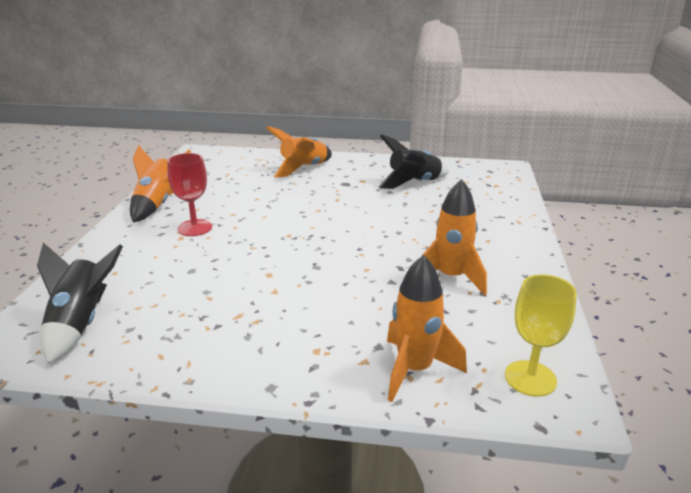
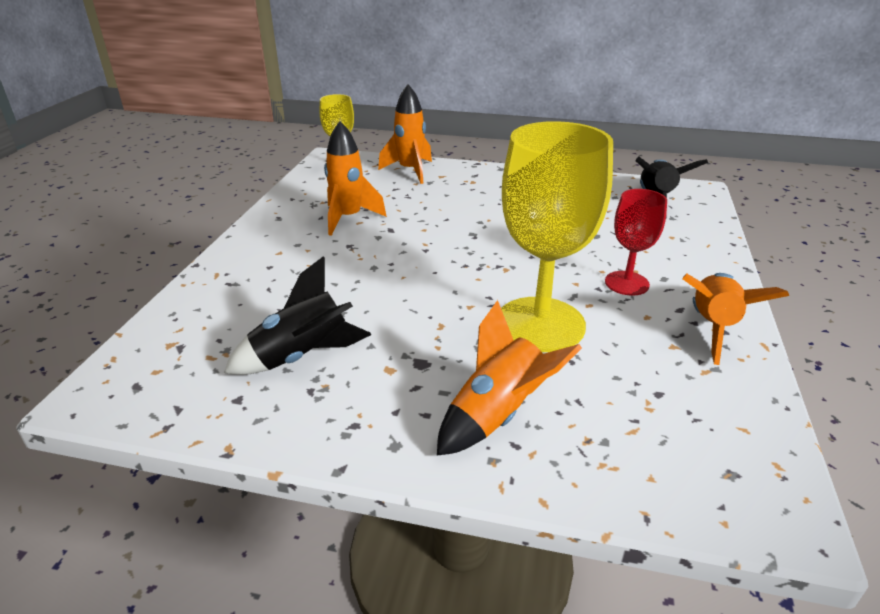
camera: 175 degrees left, 5 degrees up
(271, 202) = (540, 324): none -> yellow goblet

